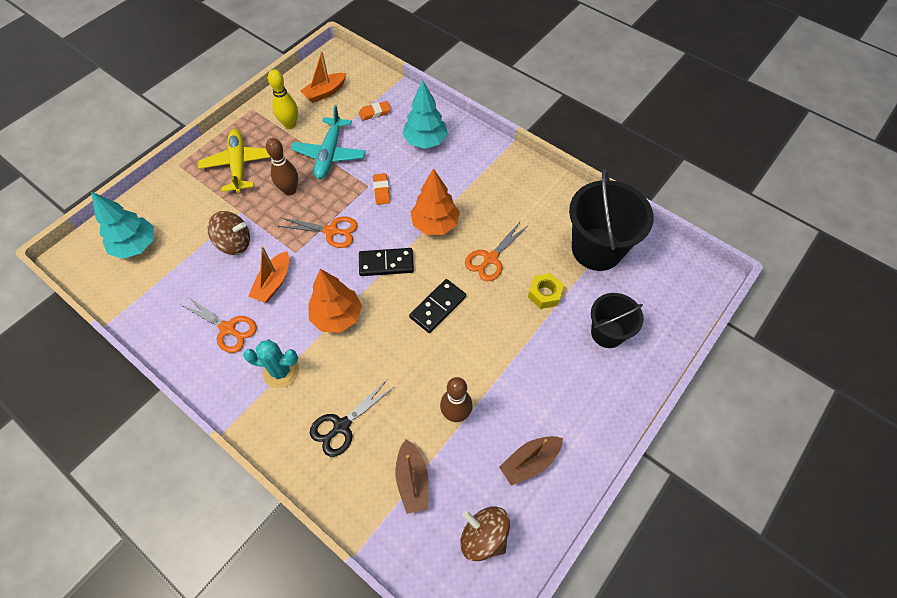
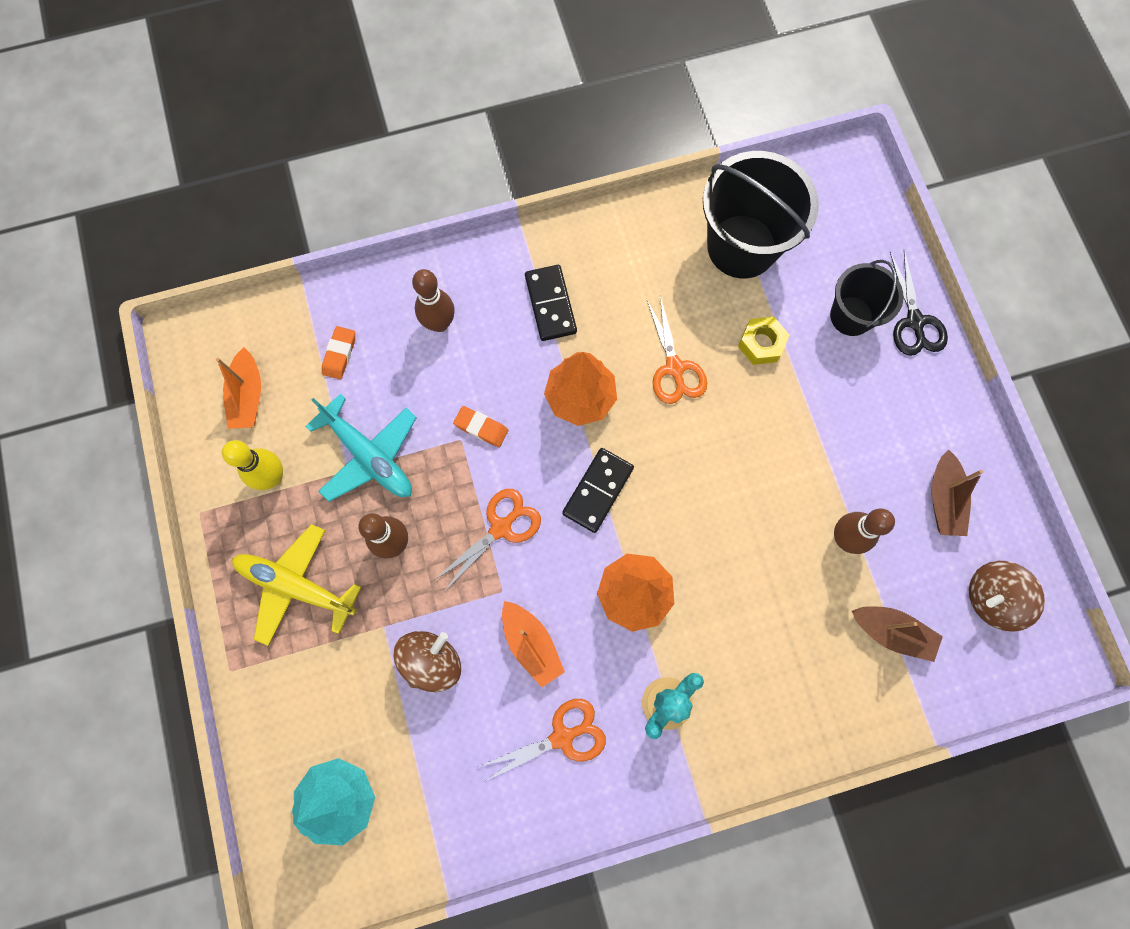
camera: 55 degrees left, 15 degrees up
(342, 426) = (782, 671): black scissors -> black scissors (914, 321)
(425, 141) = (439, 323): turquoise tree -> brown bowling pin
(438, 307) = (699, 470): black domino -> black domino (550, 304)

